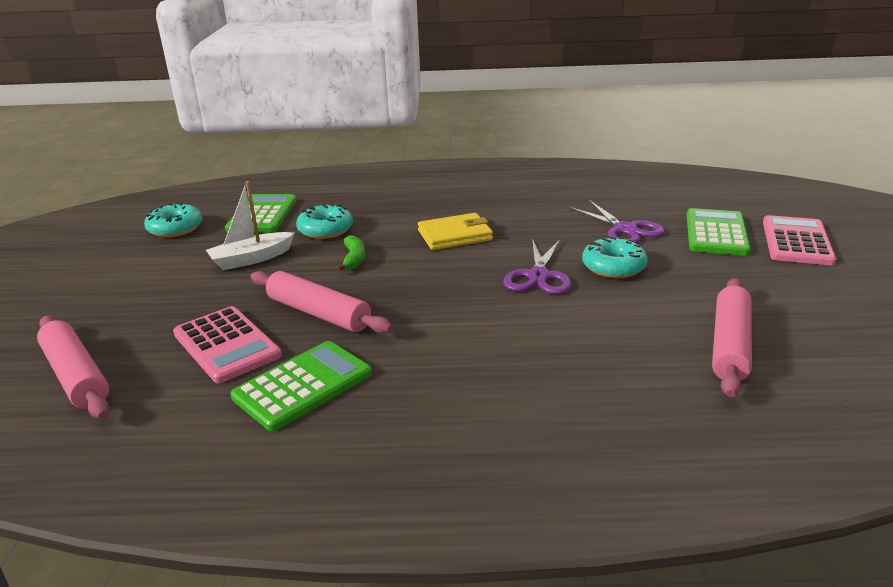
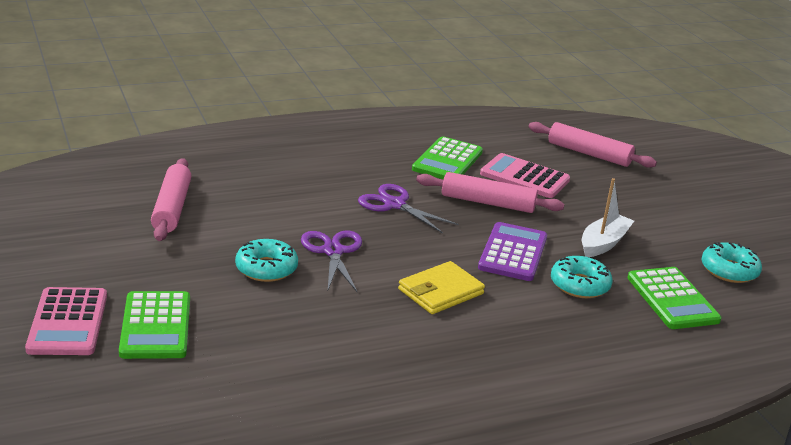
camera: 155 degrees right, 0 degrees up
(354, 259) = (512, 253): green banana -> purple calculator
(625, 229) = (260, 320): purple scissors -> purple scissors (394, 205)

